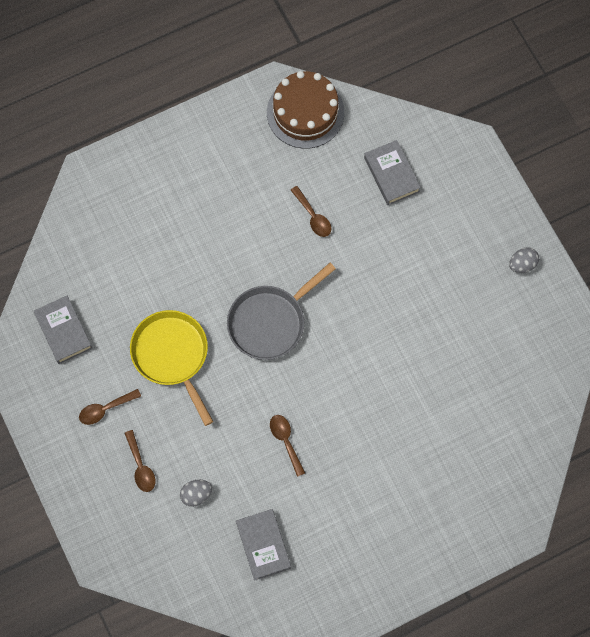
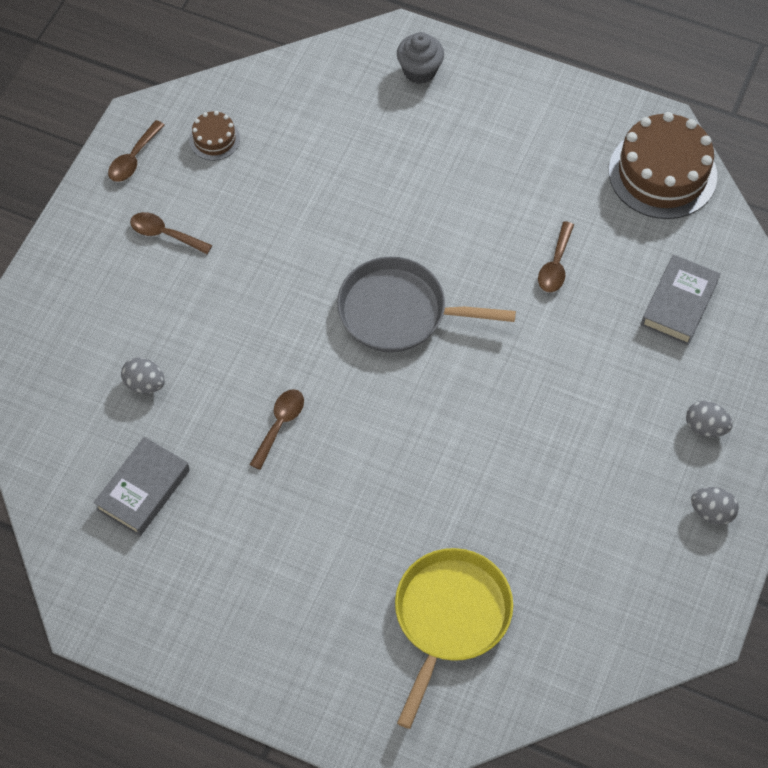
camera: 50 degrees right, 10 degrees down
(64, 331) = (214, 139): grey book -> brown cake
(120, 181) = (419, 71): none -> grey cupcake
(141, 466) = (131, 310): brown spoon -> brown spoon (133, 159)
(172, 355) = (277, 250): yellow pan -> yellow pan (450, 617)
(473, 225) = (705, 427): none -> grey egg

